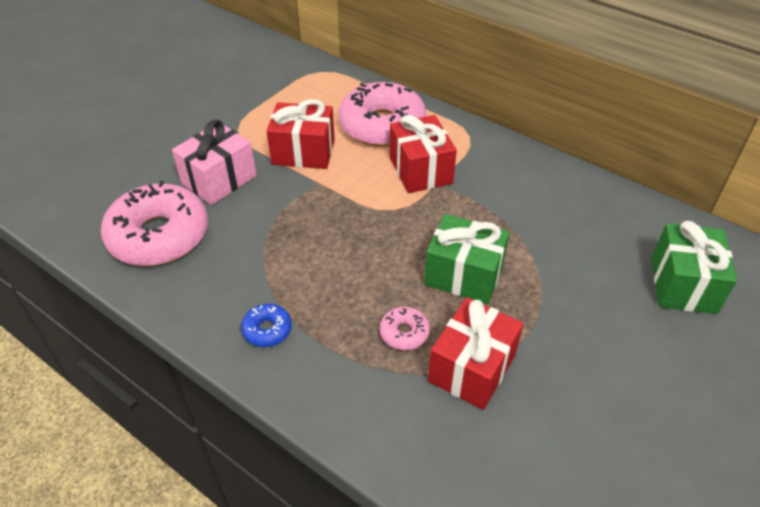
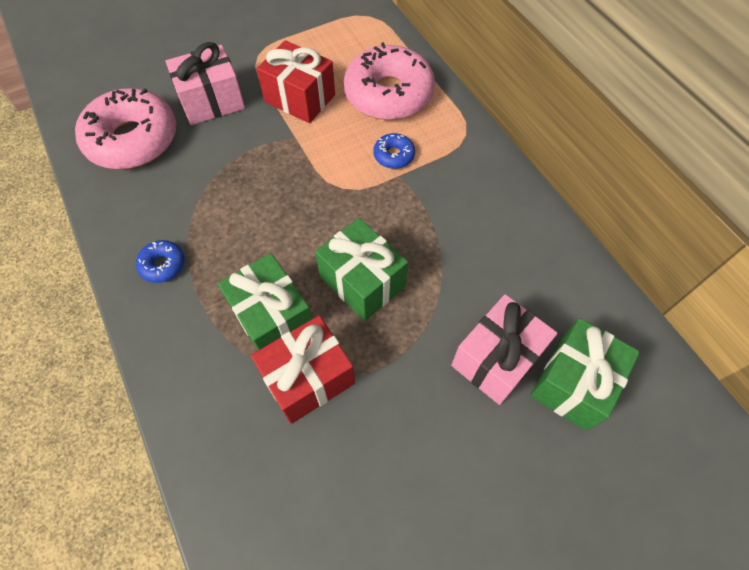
camera: 25 degrees right, 15 degrees up
(404, 333) = (272, 317): pink donut -> green gift
(420, 170) = (394, 155): red gift -> blue donut
(614, 291) = (496, 359): none -> pink gift

